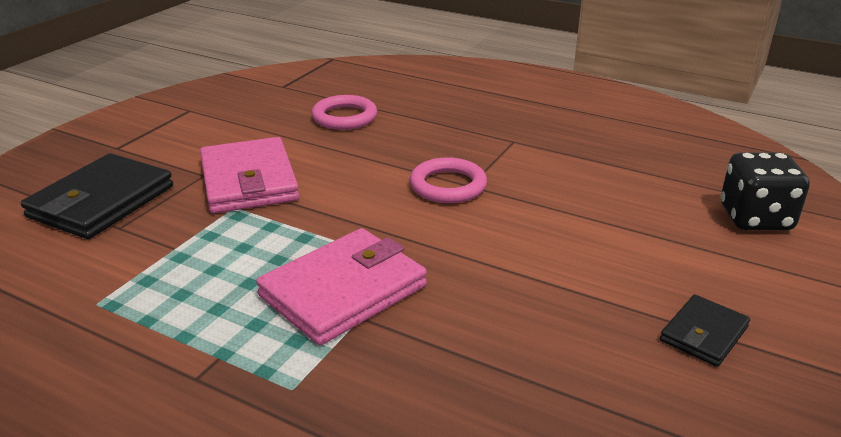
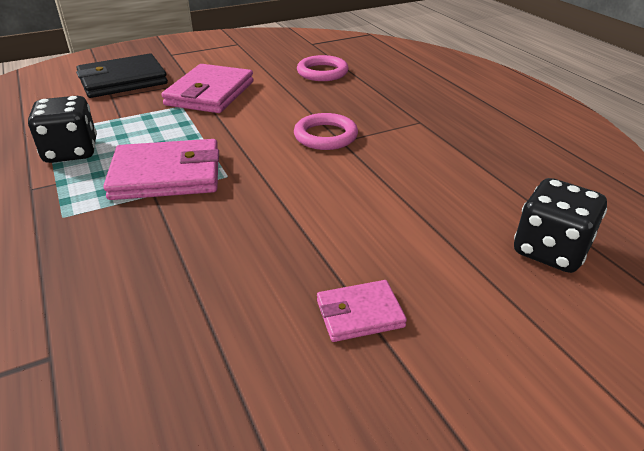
camera: 35 degrees right, 5 degrees up
(177, 313) = (71, 152): none -> black dice
(703, 334) = (360, 314): black wallet -> pink wallet

